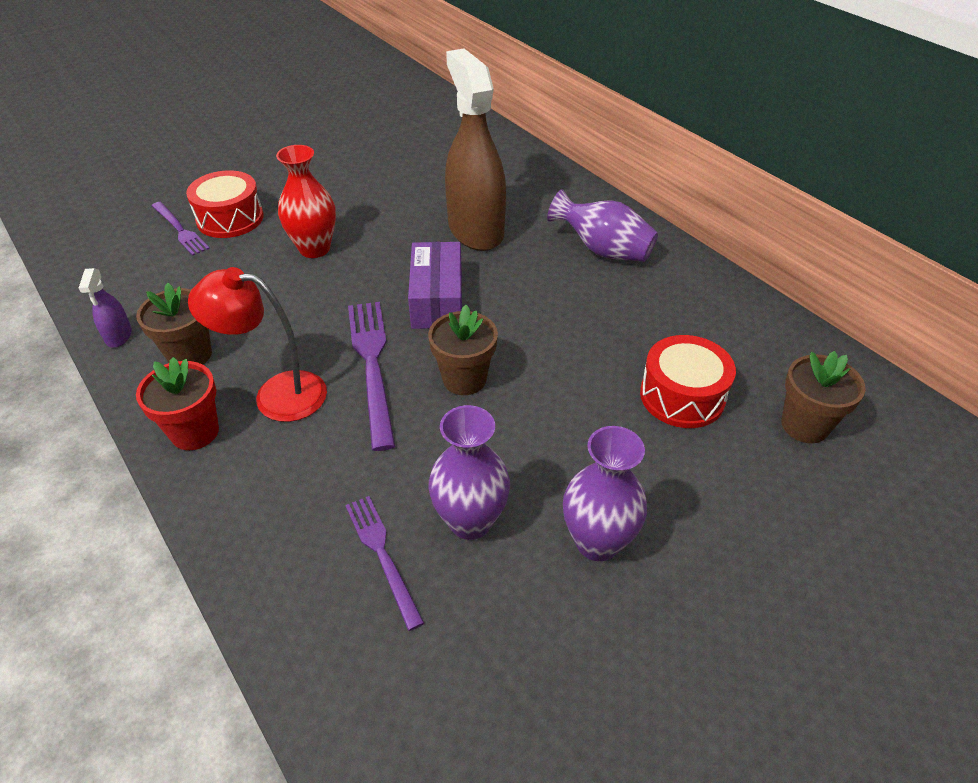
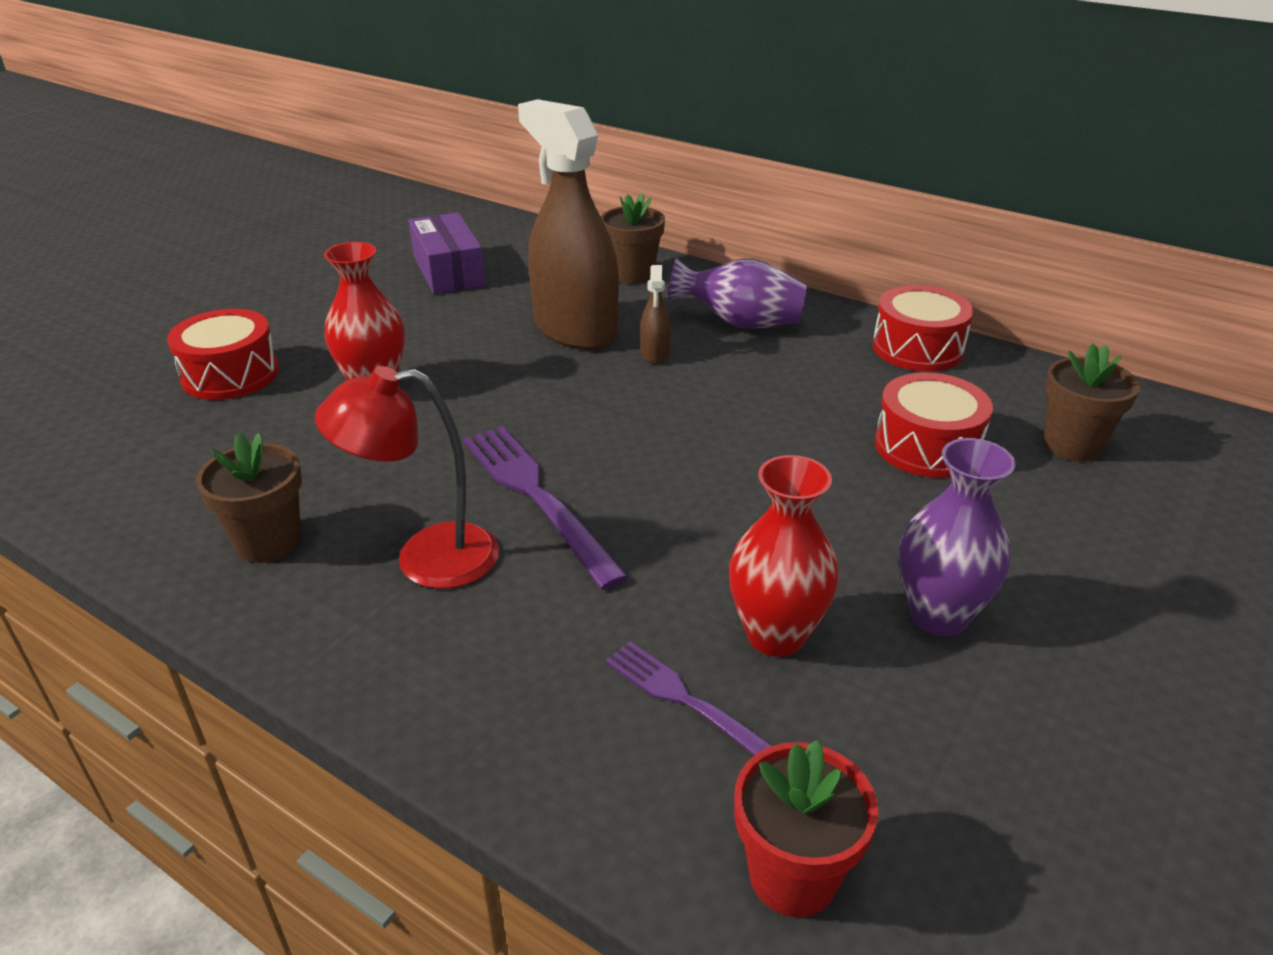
camera: 20 degrees left, 10 degrees down
(119, 336) = (142, 543): purple spray bottle -> none
(180, 230) = (161, 400): purple fork -> none
(195, 432) = (334, 631): red flower pot -> red flower pot (793, 875)
(437, 299) = (574, 410): purple box -> purple box (448, 271)
(464, 379) = (665, 486): brown flower pot -> brown flower pot (632, 274)
(470, 521) = (776, 635): purple vase -> red vase
(522, 264) = (655, 354): none -> brown spray bottle
(732, 304) = (917, 348): none -> red drum

